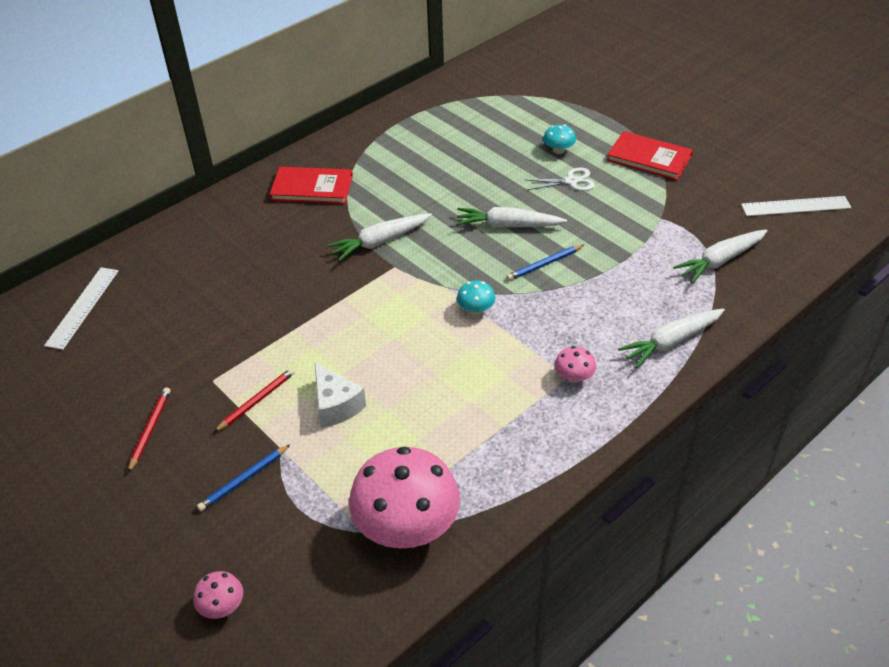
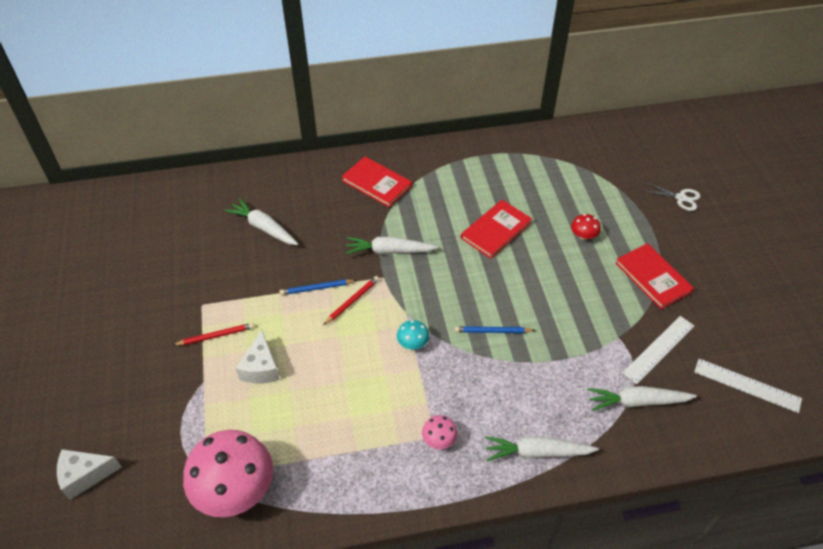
camera: 30 degrees right, 5 degrees up
(82, 307) = (168, 207): white ruler -> white ruler (659, 349)
(150, 430) = (140, 321): red pencil -> red pencil (352, 301)
(222, 605) = (85, 475): pink mushroom -> white cheese
(244, 479) = (165, 391): blue pencil -> blue pencil (316, 288)
(472, 179) = (496, 230): none -> red book
(508, 225) = (491, 283): white carrot -> white carrot (264, 228)
(558, 150) = (583, 235): turquoise mushroom -> red mushroom
(571, 181) = (571, 268): white scissors -> white scissors (680, 198)

